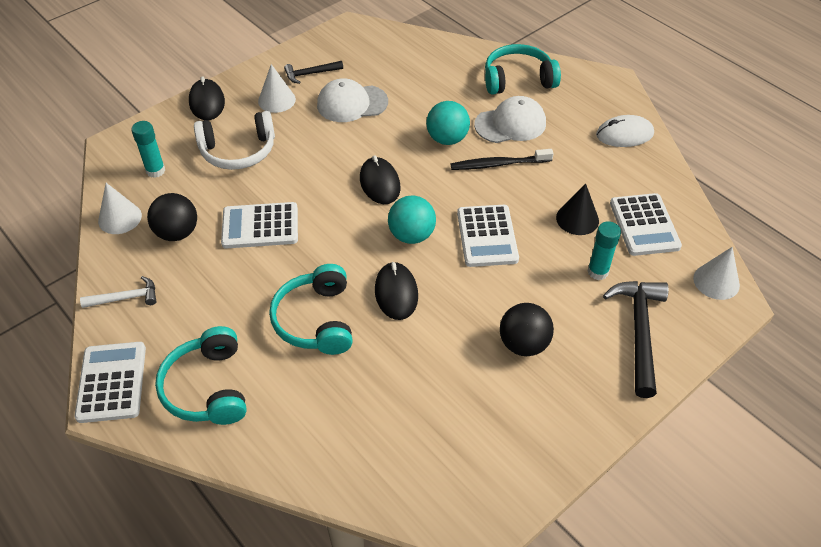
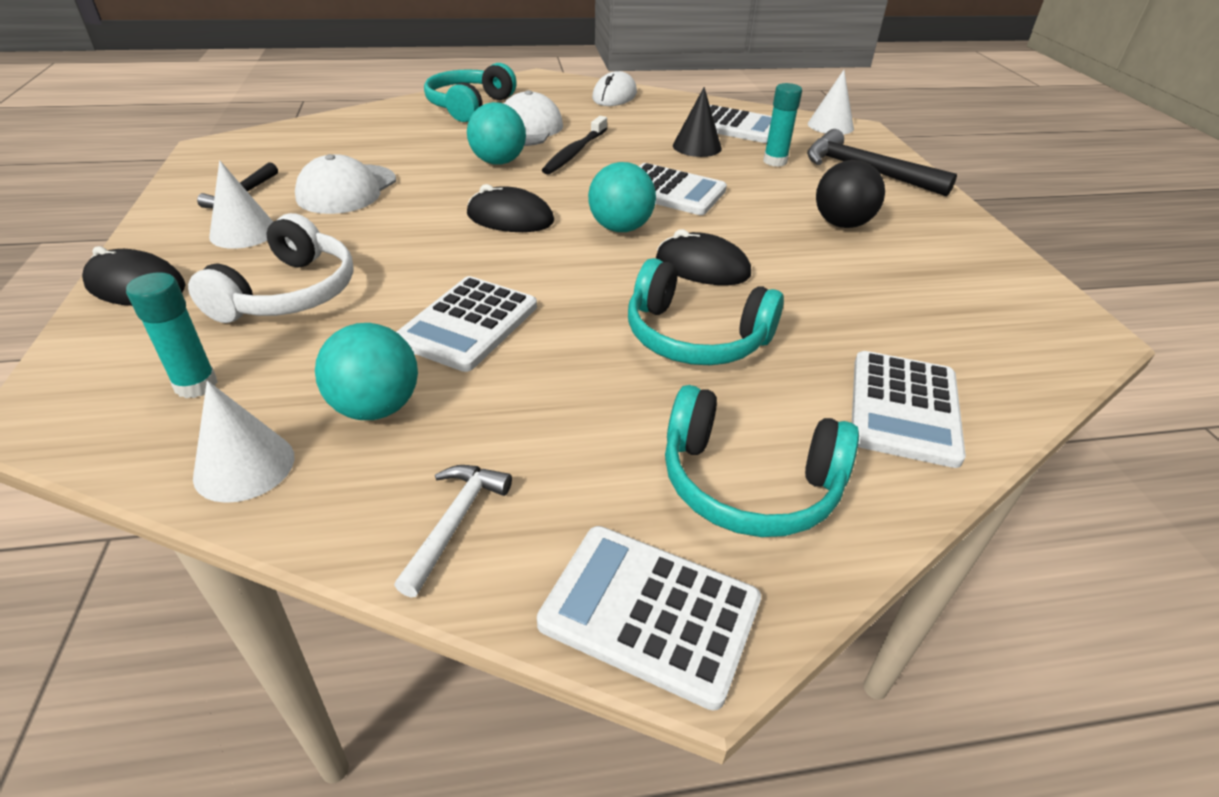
camera: 60 degrees left, 10 degrees down
(177, 233) = (376, 408): black ball -> turquoise ball
(312, 436) = (903, 408): none -> white calculator

